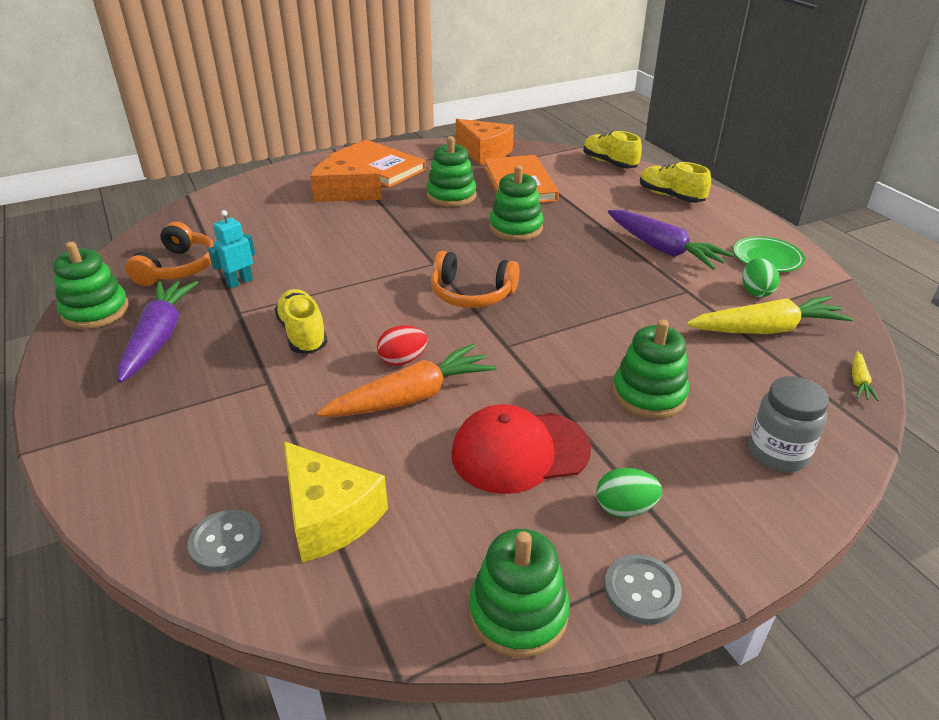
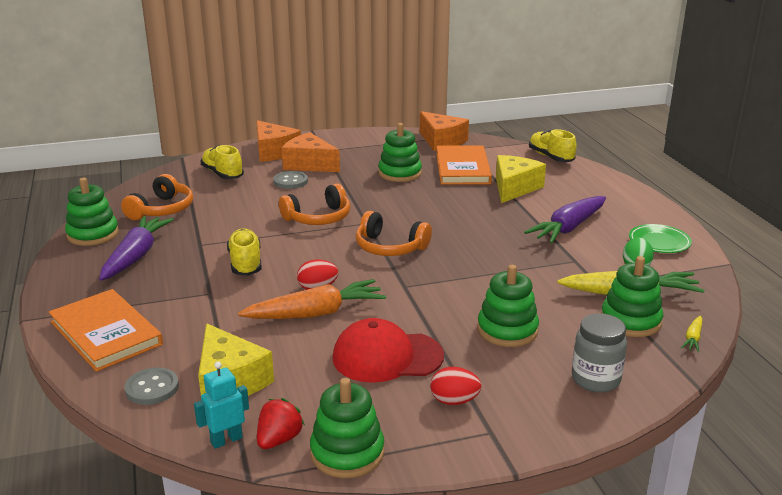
camera: 10 degrees right, 10 degrees down
(239, 282) = (206, 223): turquoise robot -> turquoise robot (226, 440)
(297, 179) = (274, 152): none -> orange cheese
(375, 262) = (318, 218): none -> orange headphones
(377, 167) = (344, 147): orange book -> orange book (106, 333)
(421, 604) = (279, 439): none -> red strawberry
(516, 228) = (446, 202): green stacking toy -> green stacking toy (630, 321)
(585, 204) = (514, 188): none -> yellow cheese
(625, 508) = (454, 401): green egg -> red egg
(641, 591) = (444, 451): grey button -> grey button (290, 181)
(663, 249) = (568, 228): purple carrot -> purple carrot turned 75 degrees clockwise
(670, 196) = (594, 187): yellow shoe -> yellow shoe (222, 174)

